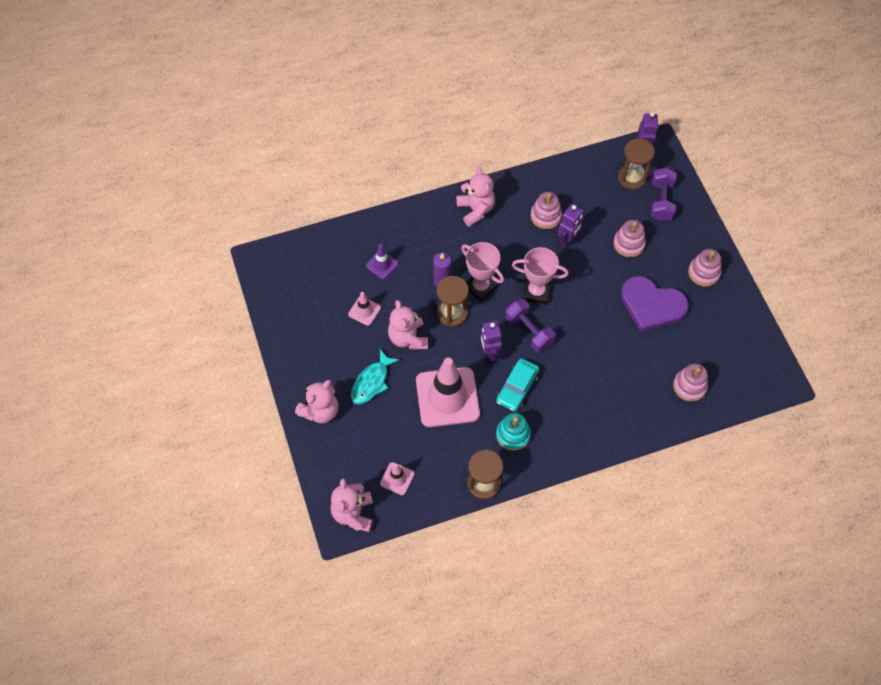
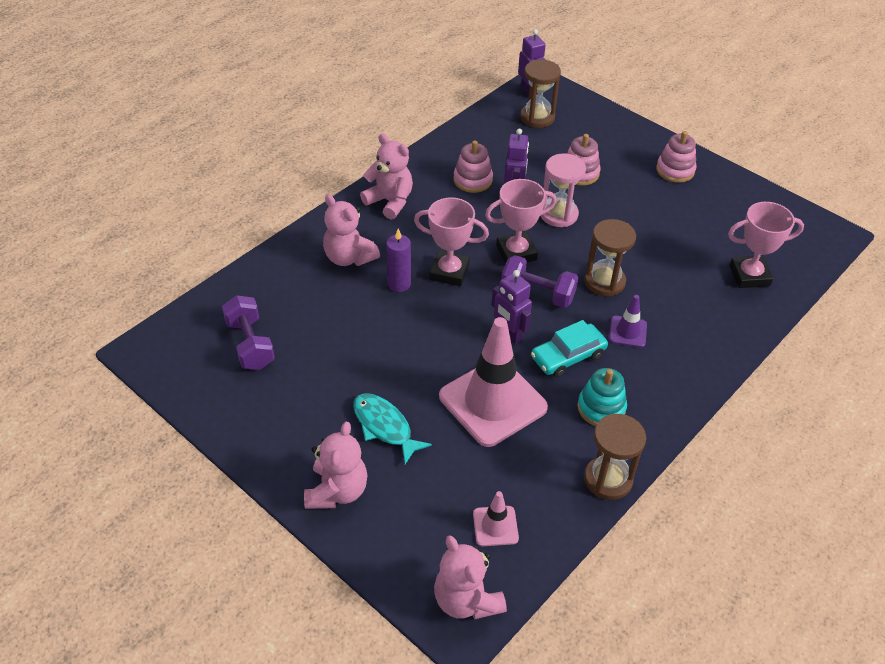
camera: 30 degrees left, 15 degrees down
(364, 311) = (323, 352): pink traffic cone -> none
(371, 382) = (384, 427): turquoise fish -> turquoise fish turned 135 degrees clockwise
(382, 264) = (313, 295): purple traffic cone -> purple traffic cone (628, 332)
(408, 338) = (398, 358): pink teddy bear -> pink teddy bear (349, 257)
(452, 313) = (434, 311): brown hourglass -> brown hourglass (604, 281)
(517, 388) = (568, 356): turquoise car -> turquoise car turned 60 degrees clockwise
(588, 273) = (558, 214): none -> pink hourglass
(651, 305) = (648, 218): purple heart -> none
(661, 201) = (582, 126): purple dumbbell -> purple dumbbell (250, 344)
(689, 386) = (749, 275): pink stacking toy -> pink trophy

